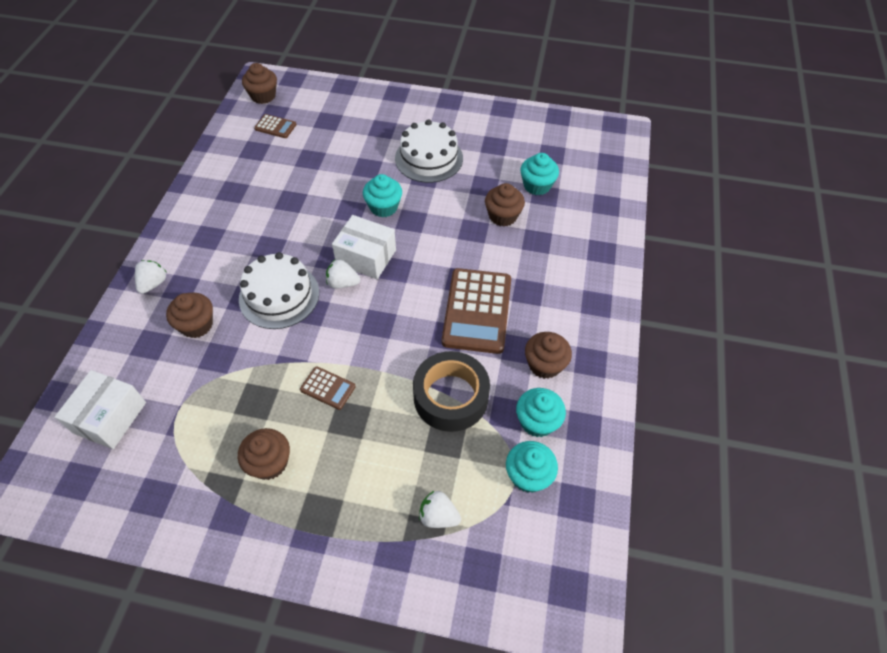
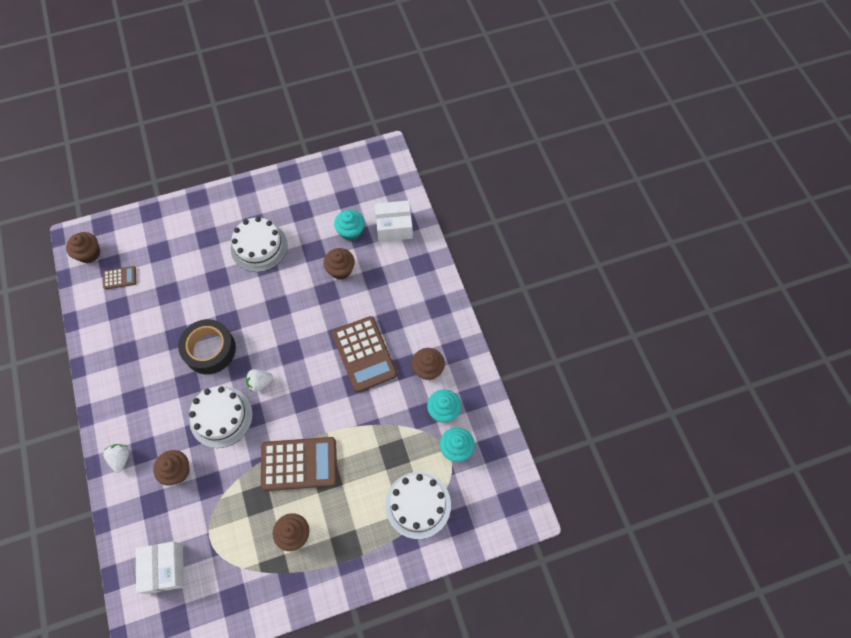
camera: 30 degrees left, 10 degrees up
(327, 388) = (299, 464): brown calculator -> brown calculator, size x2.11
(366, 257) = (263, 353): white box -> white box (394, 227)
(384, 207) = (251, 306): turquoise cupcake -> none
(438, 516) = (418, 505): white strawberry -> white cake
(451, 397) = (382, 425): black tape -> black tape (210, 350)

